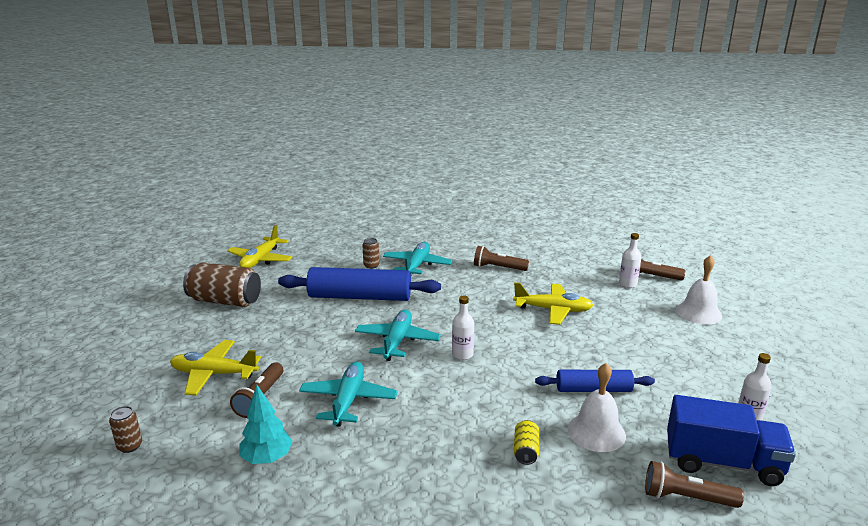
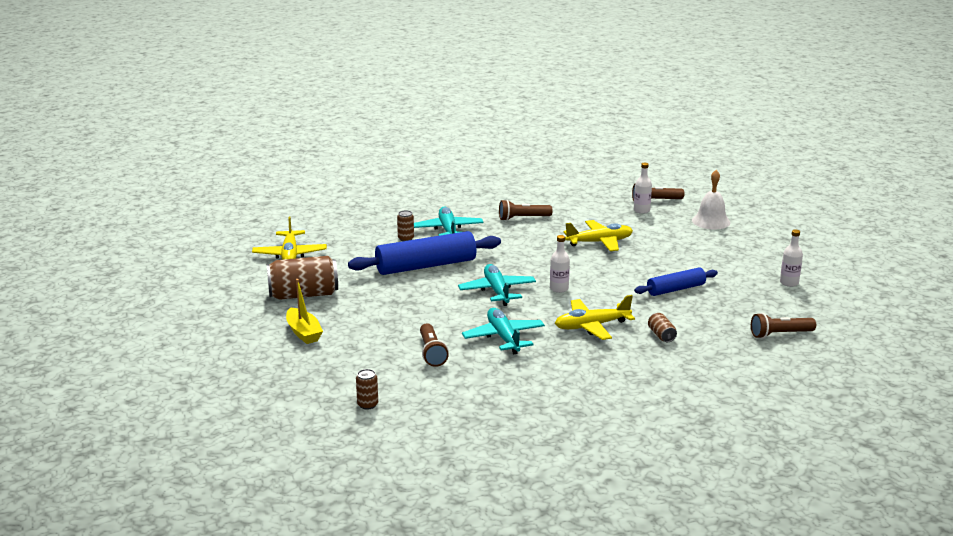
camera: 25 degrees left, 0 degrees up
(178, 341) = (303, 333): none -> yellow boat
(214, 374) = (371, 347): yellow plane -> yellow plane (592, 326)
(267, 458) = (485, 384): turquoise tree -> none
(526, 451) = (661, 335): yellow can -> brown can
(596, 432) = (698, 314): white bell -> none
(722, 462) = (789, 311): blue truck -> none

